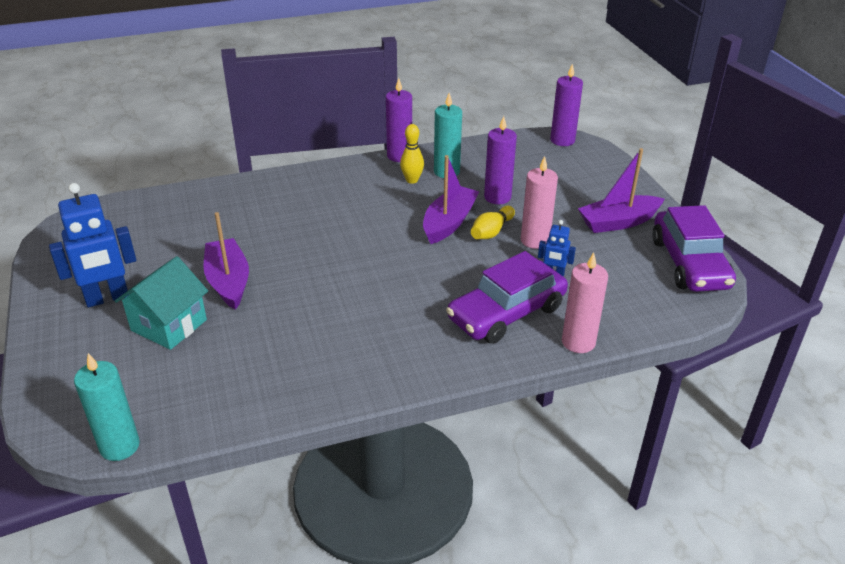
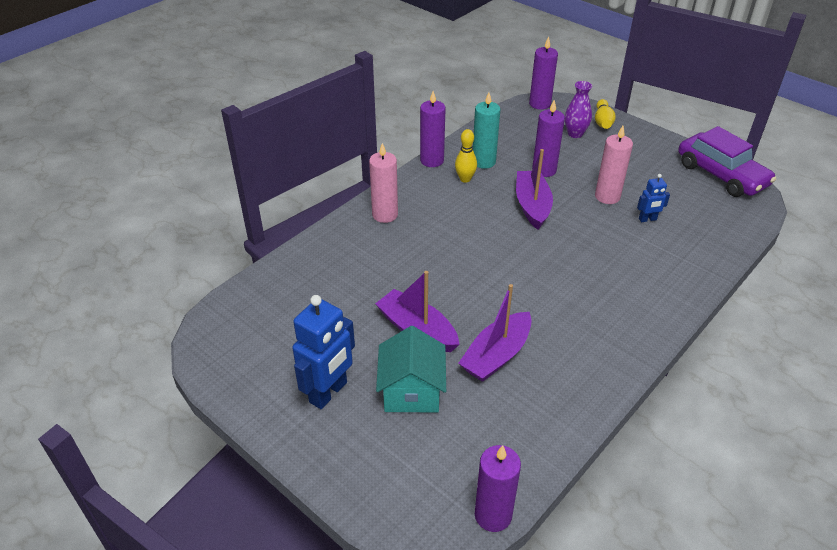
camera: 30 degrees left, 5 degrees up
(119, 446) = (493, 515): turquoise candle -> purple candle
(491, 232) = (570, 201): yellow bowling pin -> yellow bowling pin (602, 121)
(506, 313) = (649, 264): purple car -> none
(568, 176) = (575, 134): none -> purple vase
(578, 342) = (716, 266): pink candle -> pink candle (385, 215)
(618, 222) = (646, 159): purple boat -> purple boat (496, 355)

